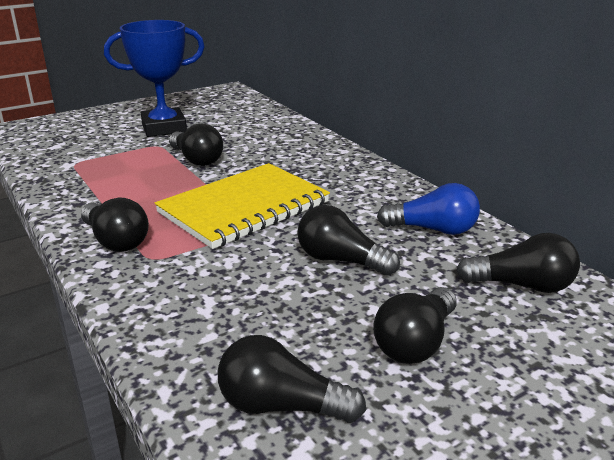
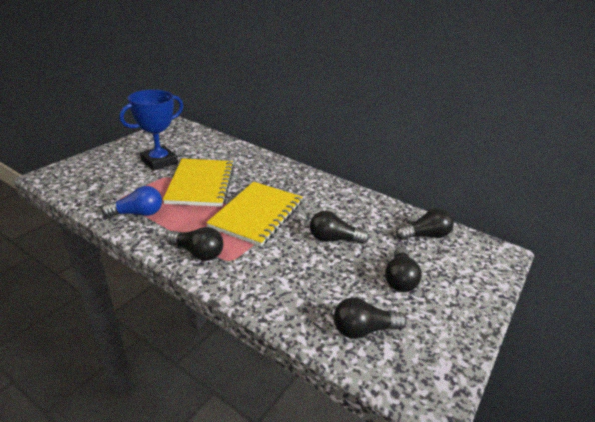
camera: 25 degrees left, 5 degrees up
(196, 160) = (201, 184): black light bulb -> yellow notebook
(433, 229) = (366, 210): blue light bulb -> blue light bulb (138, 213)

